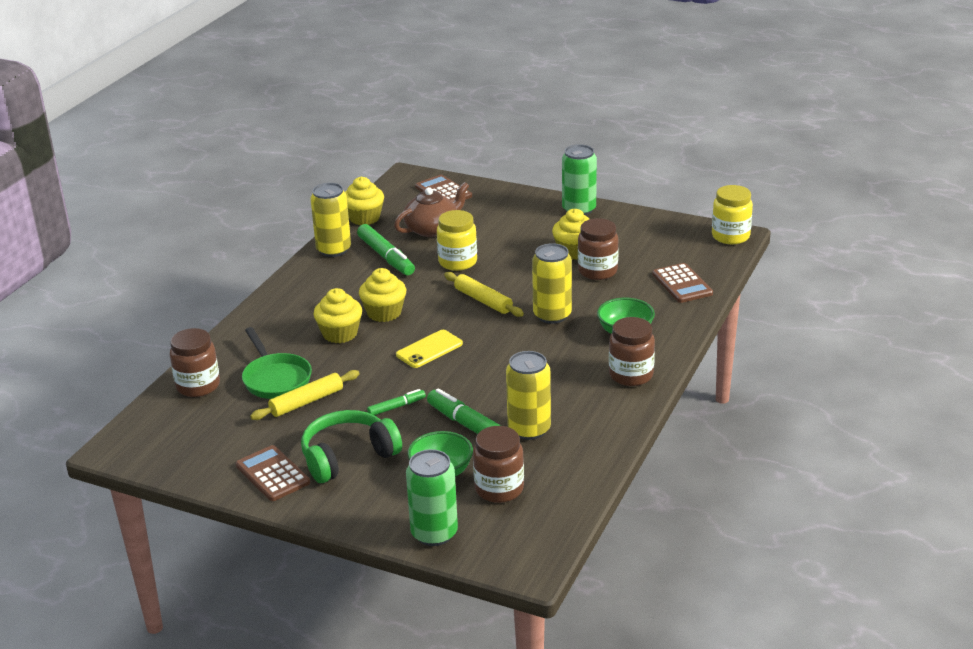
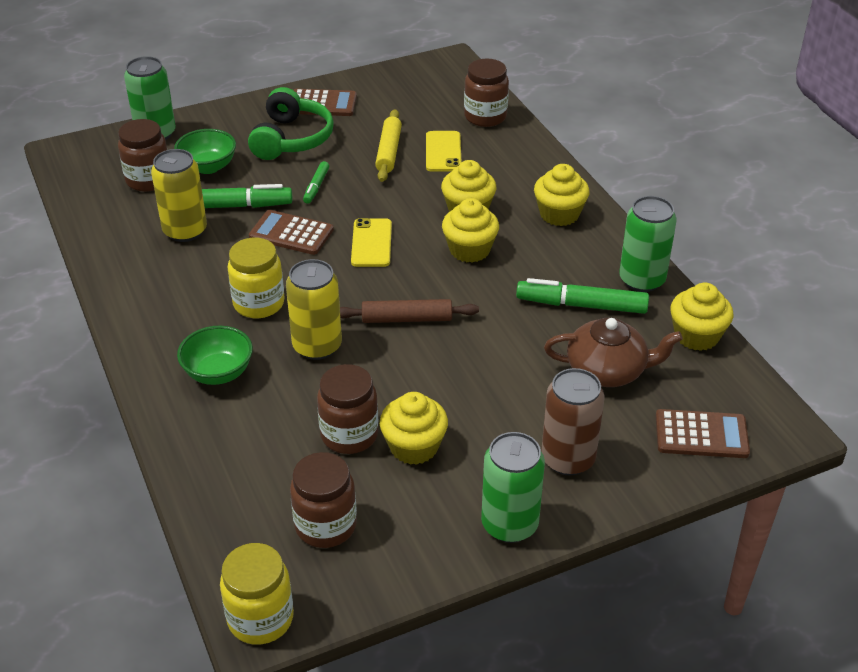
camera: 130 degrees right, 10 degrees up
(275, 379) = (443, 152): green pan -> yellow phone
(298, 301) = (559, 214): none -> yellow cupcake
(333, 250) = (642, 280): yellow can -> green can
(432, 229) = (607, 370): brown teapot -> brown teapot turned 90 degrees counterclockwise
(457, 262) = (506, 346): yellow jar -> yellow jar (259, 303)
(483, 300) = (406, 319): yellow rolling pin -> brown rolling pin
(514, 213) = (568, 459): none -> brown can
(631, 375) = (156, 329): brown jar -> brown jar (325, 526)
(682, 284) = (232, 482): brown calculator -> brown calculator (291, 233)

